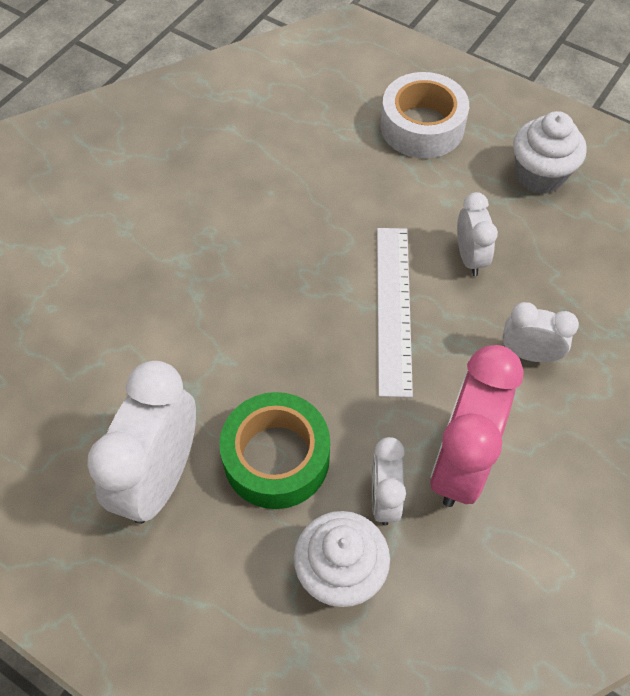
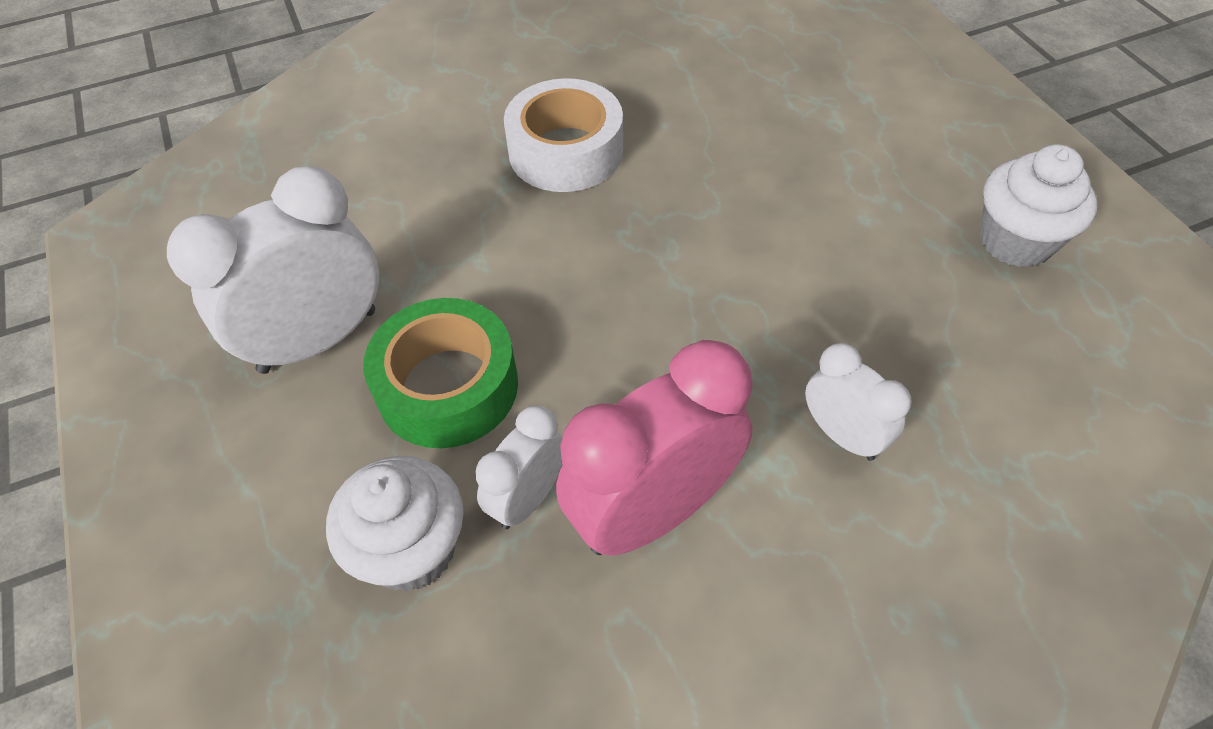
camera: 35 degrees right, 5 degrees down
(393, 308) = (707, 300): white ruler -> none
(422, 126) = (896, 129): white tape -> white tape (566, 151)
(469, 257) = (848, 290): white clock -> none

